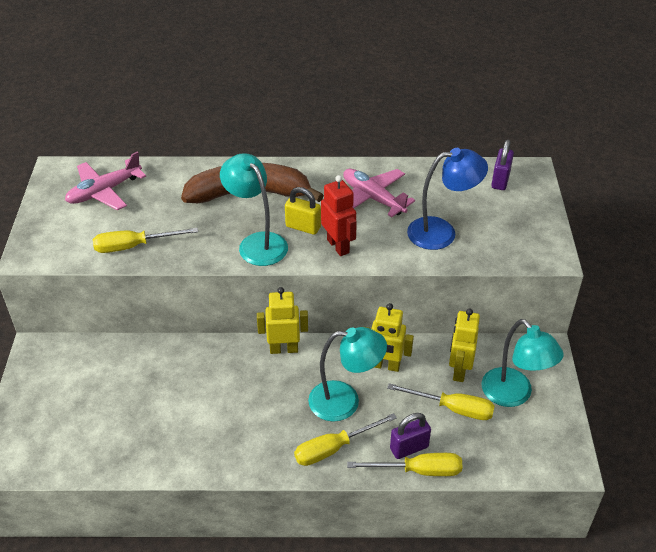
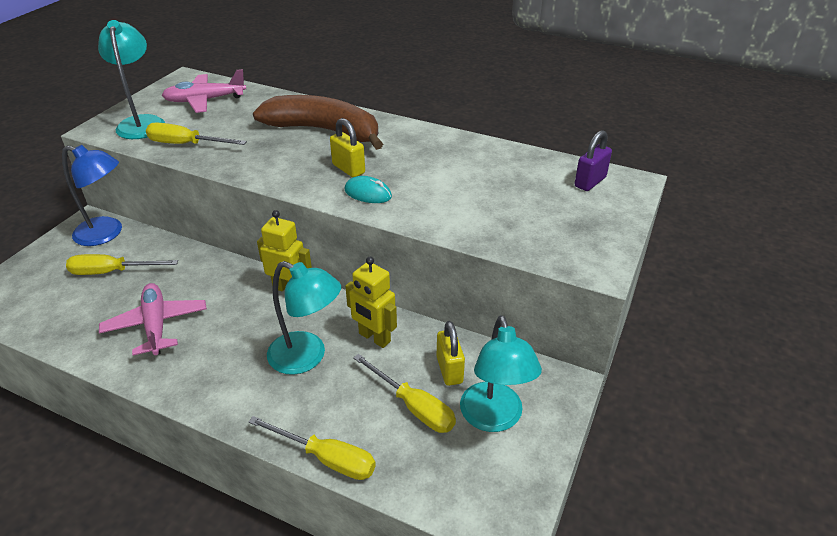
camera: 25 degrees right, 5 degrees down
(257, 243) = (293, 170): turquoise lamp -> turquoise lamp (142, 122)
(334, 448) = (259, 399): yellow screwdriver -> yellow screwdriver (112, 272)
(338, 246) = (368, 193): red robot -> turquoise mouse
(373, 198) = (439, 163): pink plane -> pink plane (156, 325)
(409, 448) = (335, 430): purple padlock -> none
(442, 232) = (486, 210): blue lamp -> blue lamp (107, 233)
(459, 370) = (449, 370): yellow robot -> yellow padlock

